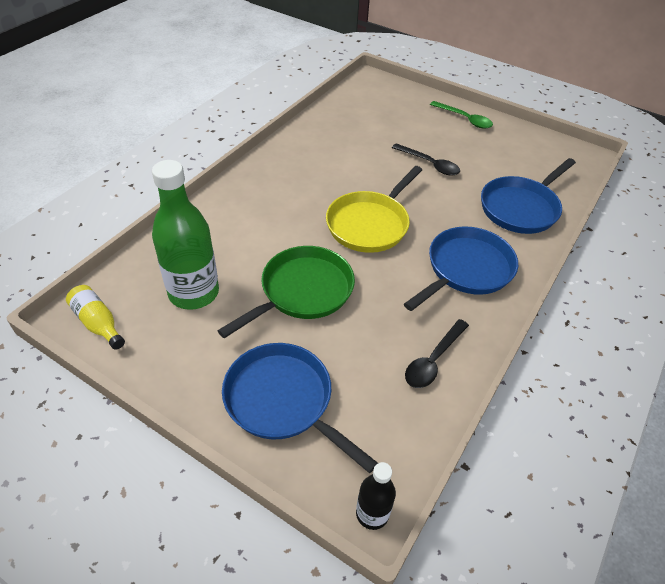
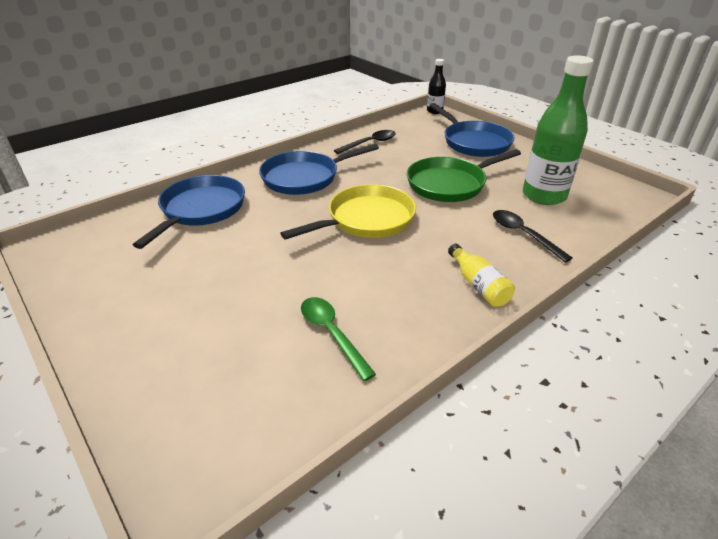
camera: 160 degrees left, 10 degrees down
(98, 323) = (618, 189): yellow bottle -> yellow bottle (478, 285)
(429, 164) = (249, 270): black spoon -> black spoon (523, 234)
(464, 119) = (120, 334): green spoon -> green spoon (332, 334)
(521, 208) = (201, 210): blue pan -> blue pan turned 45 degrees counterclockwise

